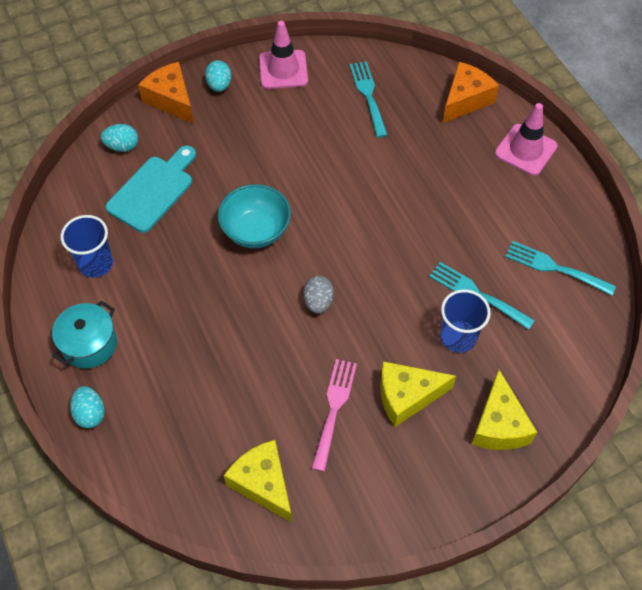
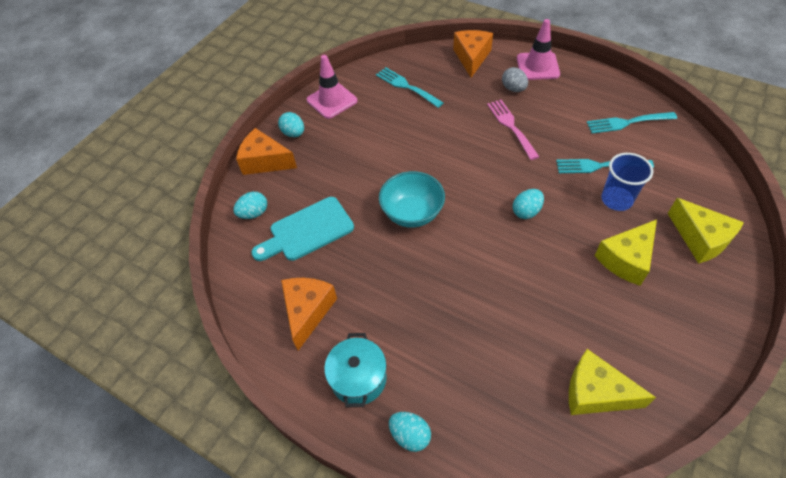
camera: 30 degrees left, 5 degrees down
(96, 263) = (307, 311): blue cup -> orange cheese
(153, 191) = (307, 230): turquoise cutting board -> turquoise cutting board turned 120 degrees counterclockwise
(318, 302) = (503, 234): grey egg -> grey egg (513, 89)
(334, 408) = (588, 301): pink fork -> pink fork (511, 126)
(360, 294) = (526, 211): none -> turquoise egg

